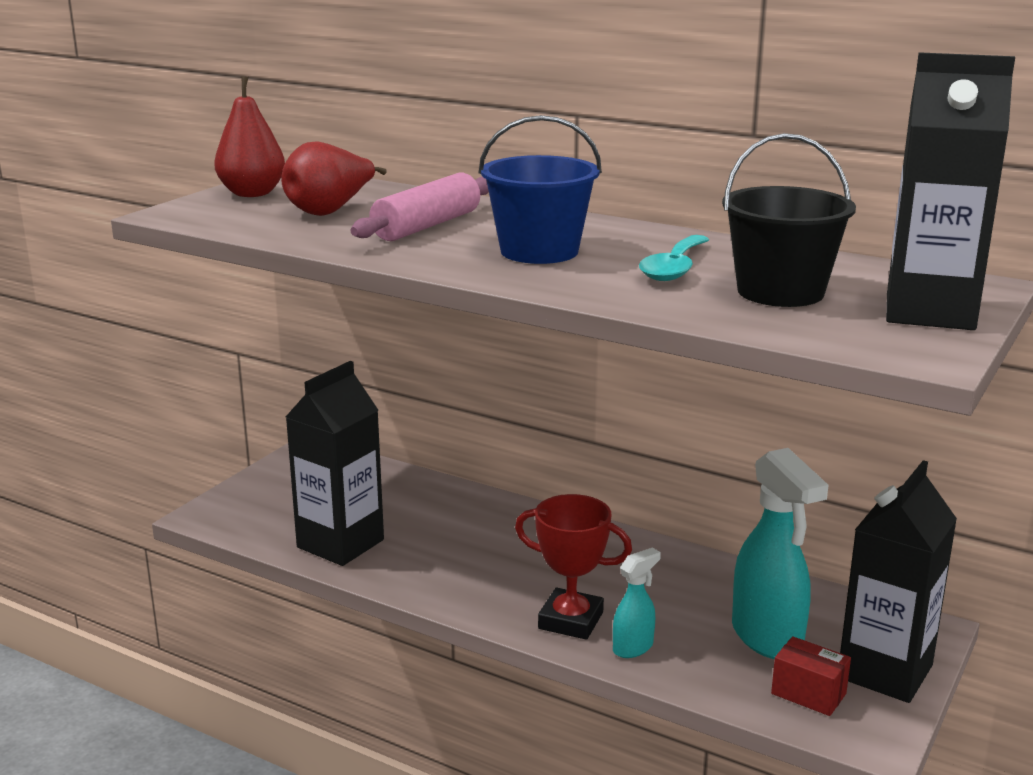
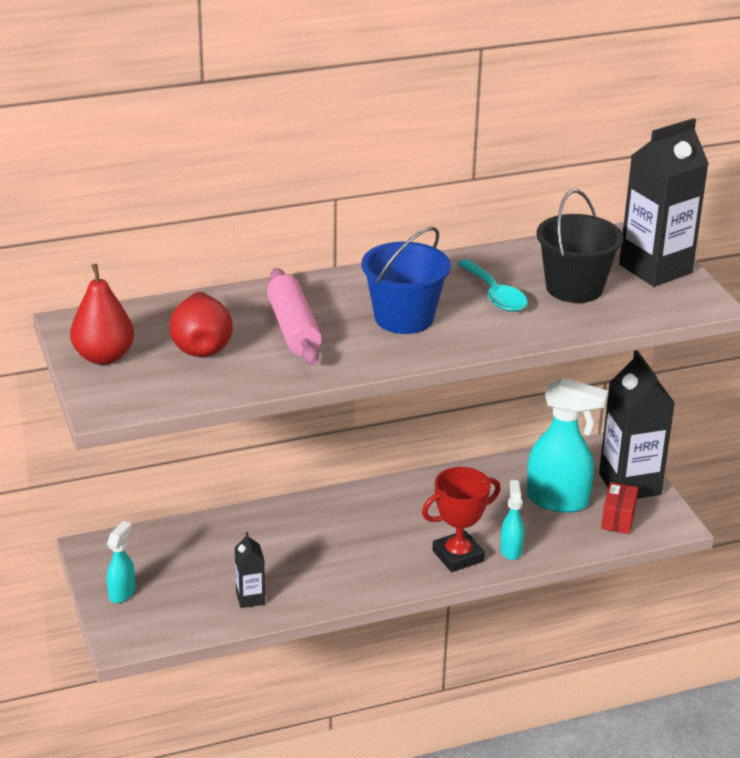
camera: 50 degrees left, 10 degrees up
(268, 487) = (122, 593): none -> turquoise spray bottle
(340, 543) = (250, 598): black carton -> black carton, size x0.47
(808, 693) = (618, 519): red box -> red box turned 60 degrees counterclockwise

